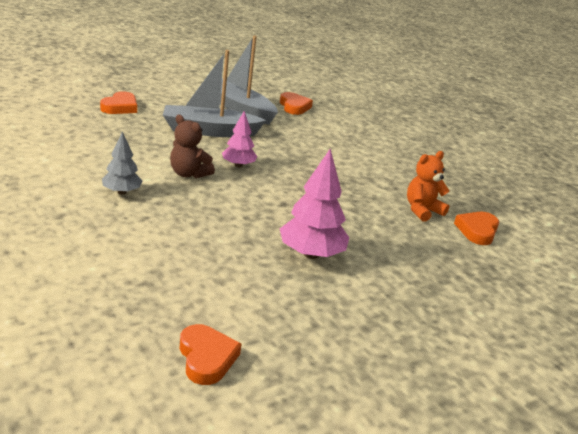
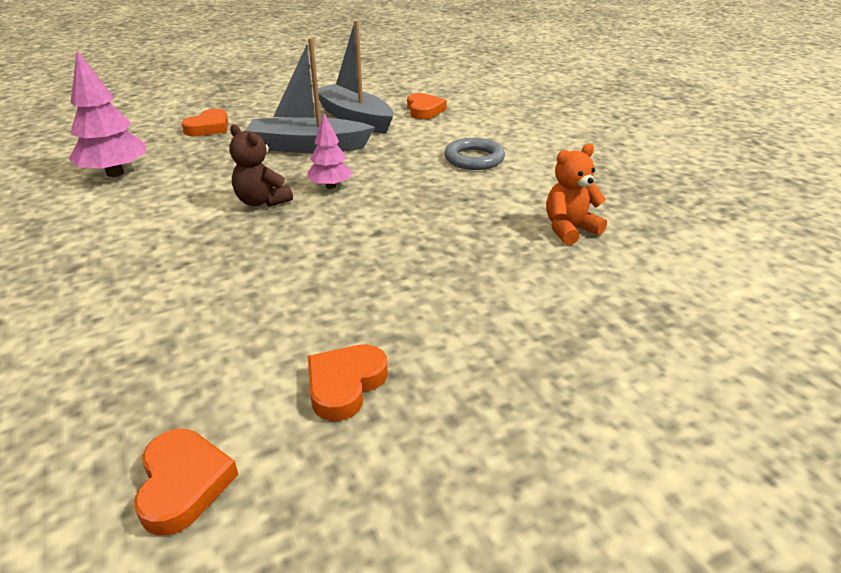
camera: 10 degrees right, 5 degrees up
(122, 192) = (166, 231): grey tree -> none
(311, 254) = (395, 302): pink tree -> pink tree (115, 173)
(343, 151) = (474, 159): none -> grey ring
(477, 231) = (647, 253): orange heart -> orange heart (345, 385)

